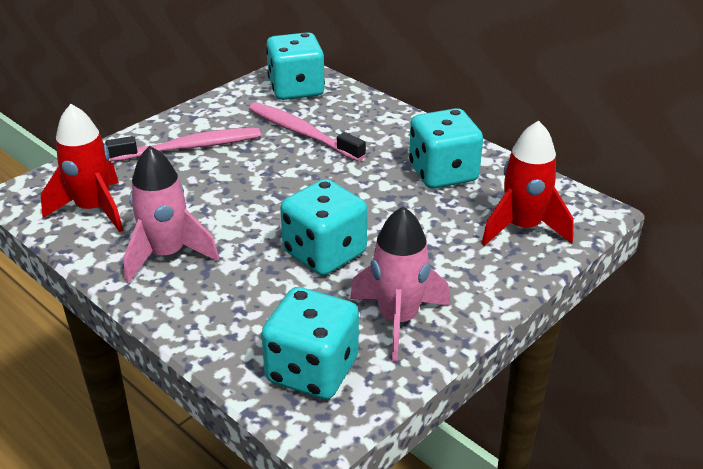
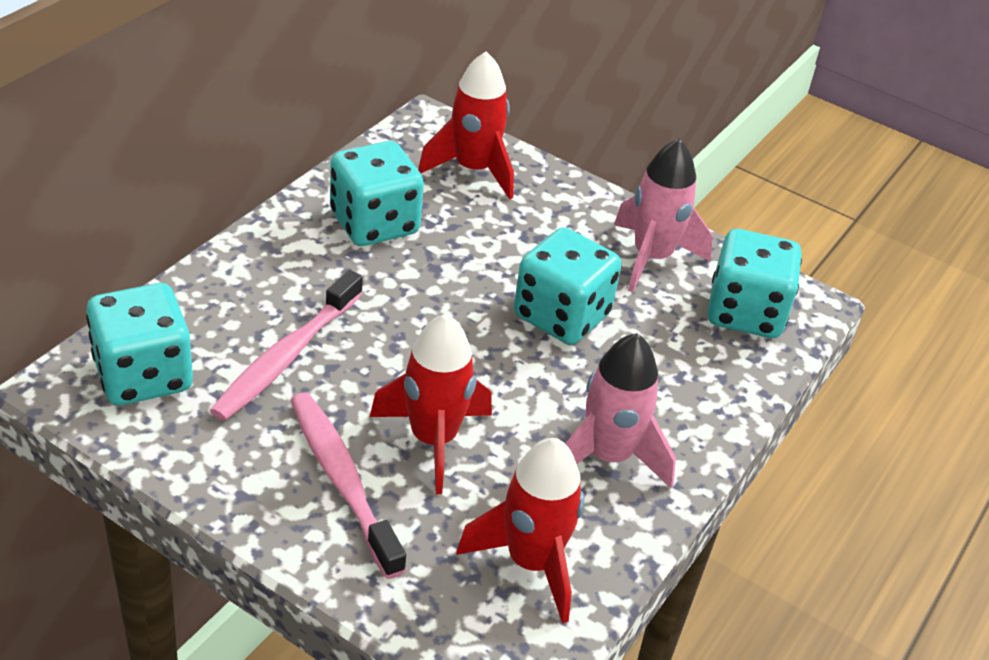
camera: 105 degrees left, 5 degrees up
(211, 181) = (433, 439): none -> red rocket

